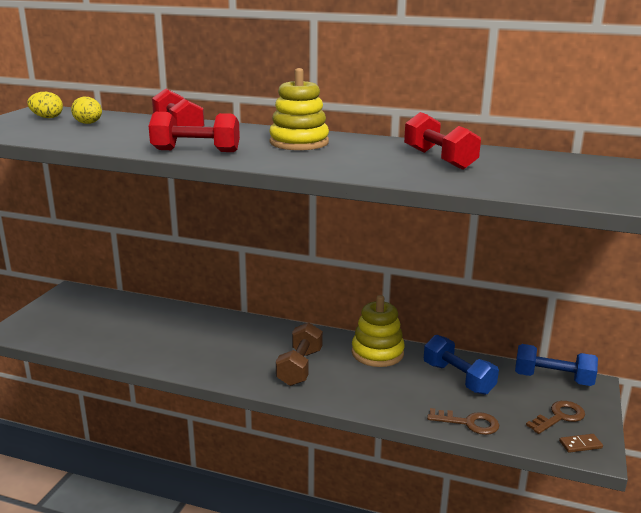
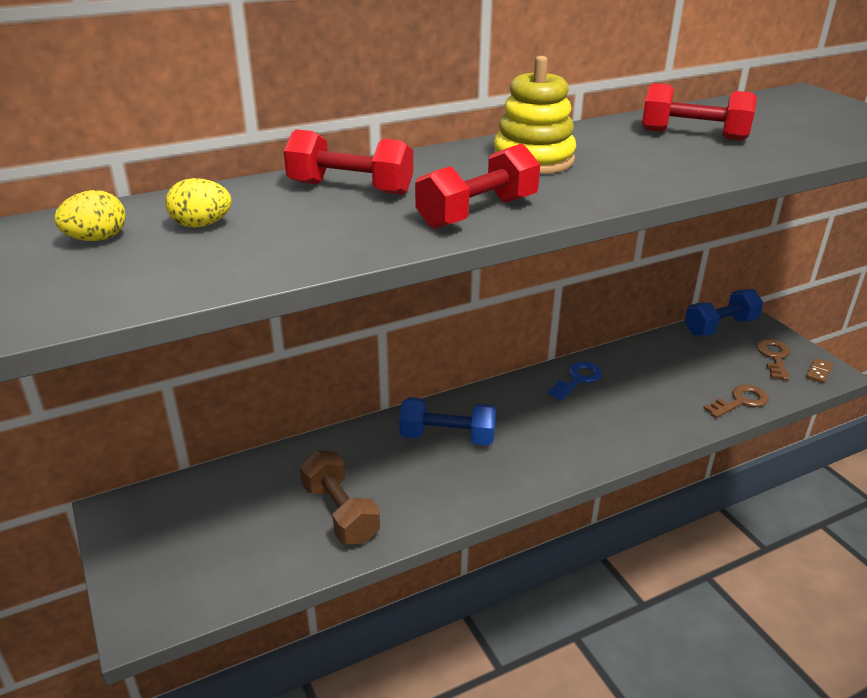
camera: 45 degrees left, 10 degrees up
(300, 367) = (546, 436): brown dumbbell -> brown dumbbell (340, 513)
(377, 353) = (578, 379): yellow stacking toy -> blue key
(458, 378) = (669, 366): blue dumbbell -> blue dumbbell (447, 437)

